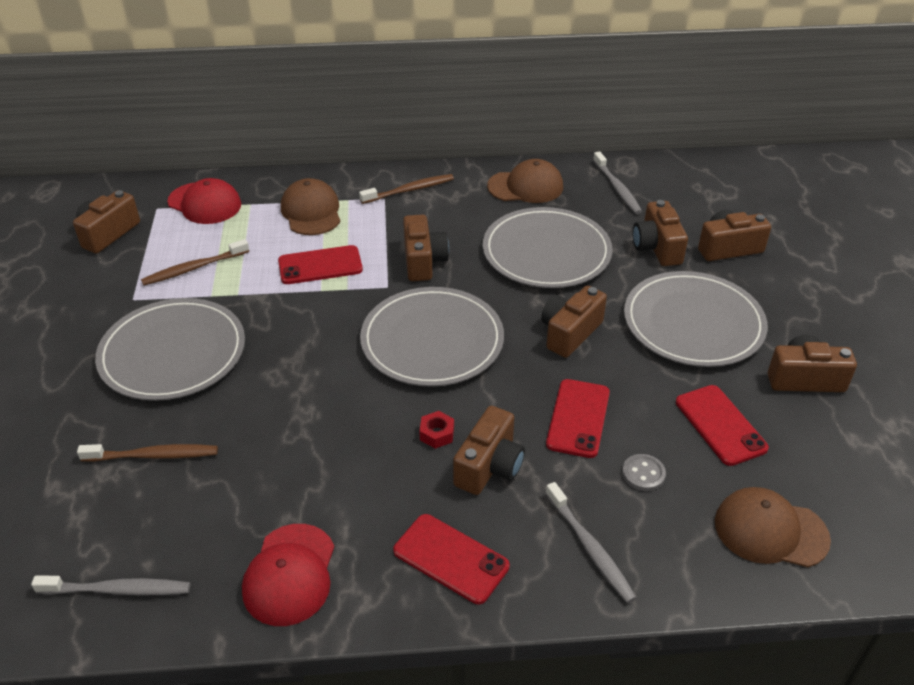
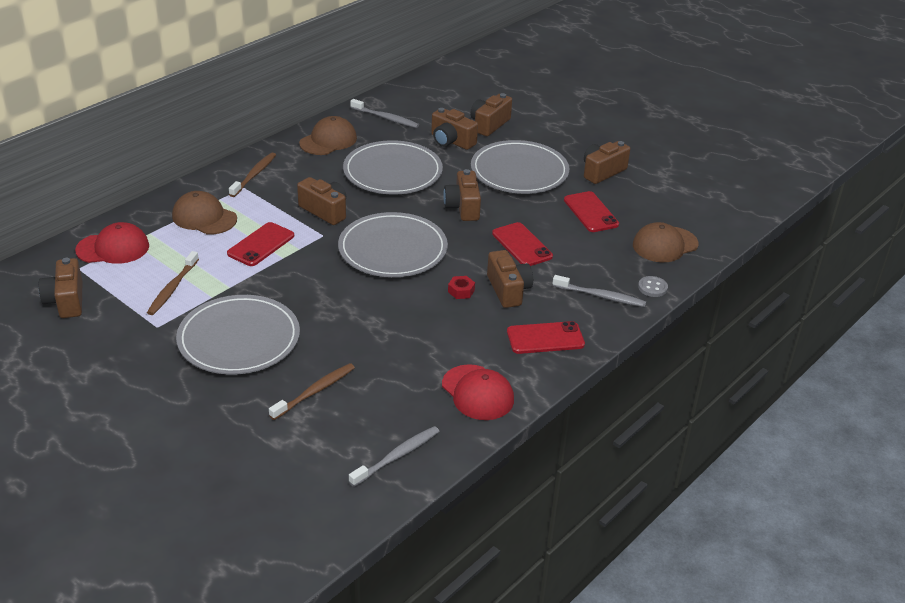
camera: 45 degrees left, 5 degrees down
(643, 474) = (584, 252): grey button -> grey button (652, 288)
(720, 425) = (591, 212): red phone -> red phone turned 45 degrees clockwise

